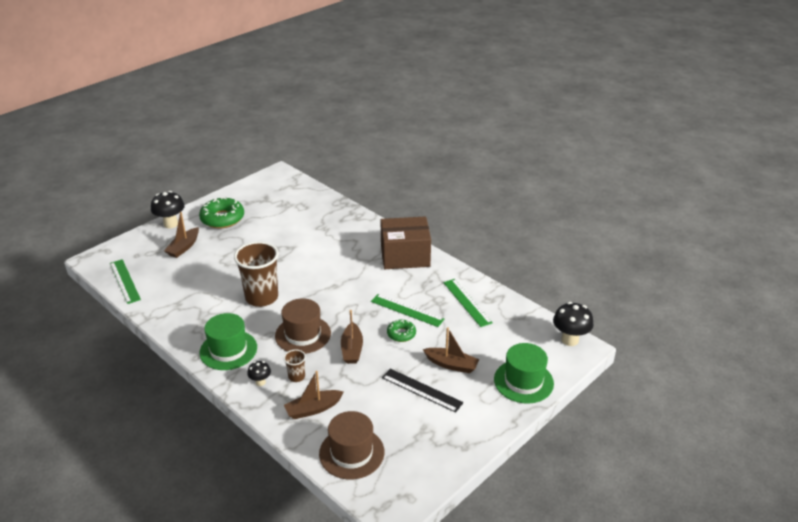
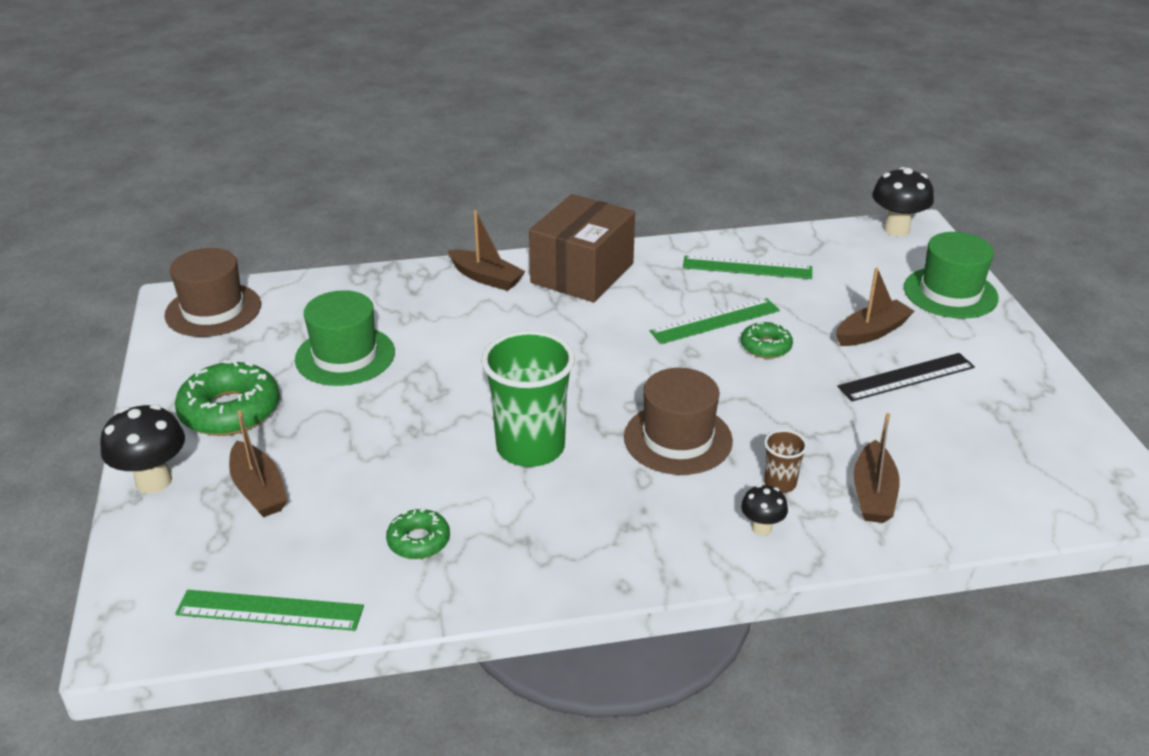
camera: 55 degrees left, 0 degrees up
(183, 296) = (419, 541): none -> green donut
(228, 350) = (640, 537): green hat -> green hat (345, 356)
(262, 297) = (530, 447): brown cup -> green cup
(351, 453) = (999, 491): brown hat -> brown hat (213, 310)
(352, 349) = (760, 404): brown boat -> brown boat (486, 278)

